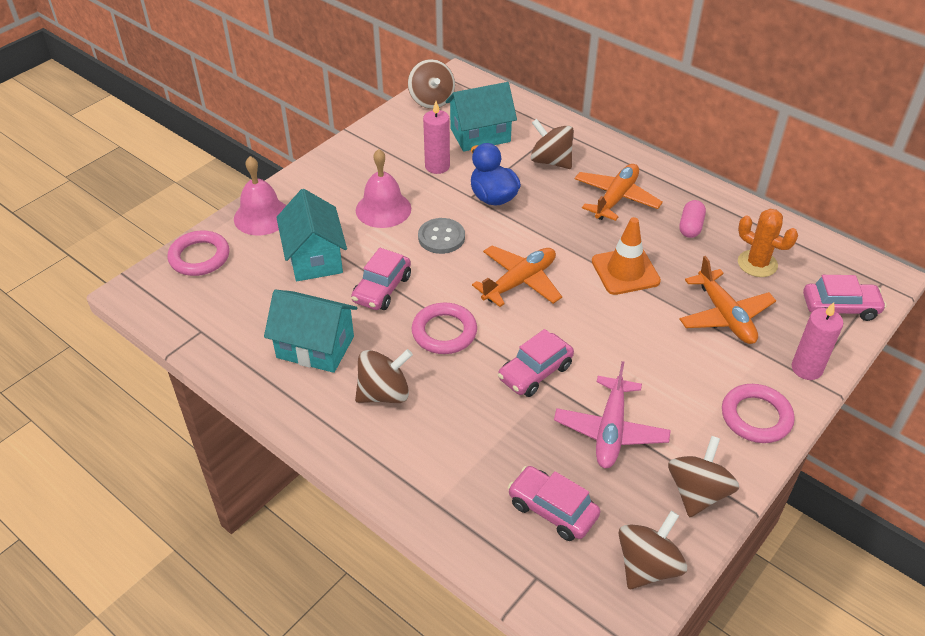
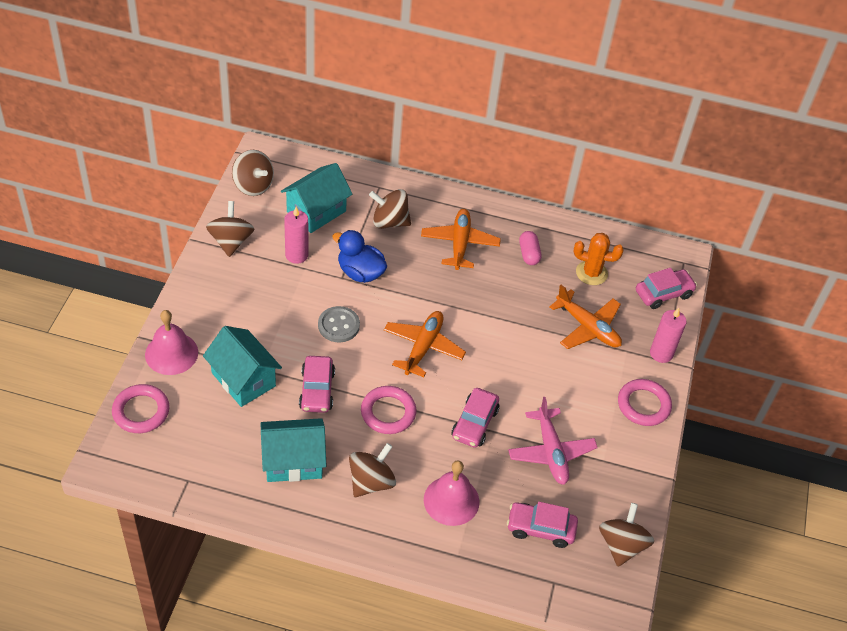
camera: 30 degrees left, 5 degrees up
(383, 209) = (274, 313): pink bell -> pink bell (451, 500)
(625, 271) = (498, 311): orange traffic cone -> none
(697, 492) = (630, 478): brown spinning top -> brown spinning top (231, 241)

